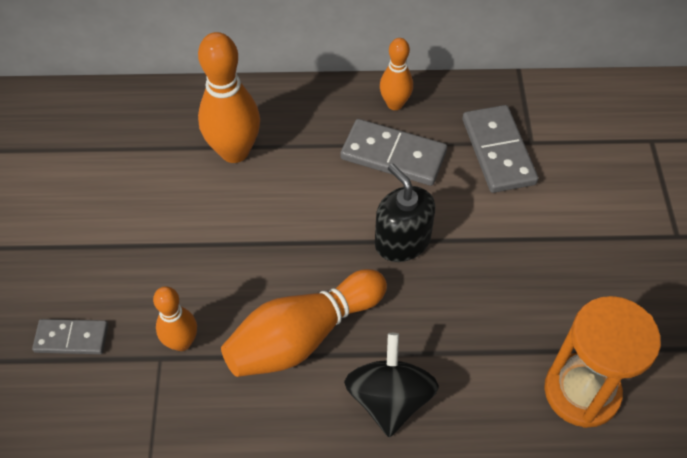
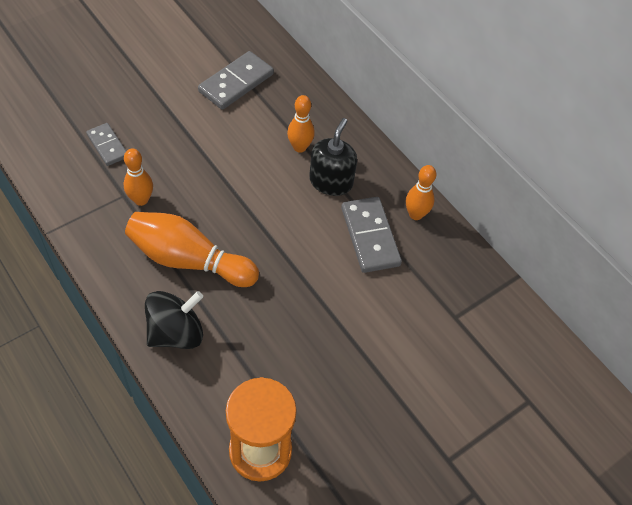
camera: 50 degrees right, 0 degrees up
(234, 151) = (299, 147): orange bowling pin -> orange bowling pin, size x0.58
(402, 241) = (302, 278): black soap dispenser -> black soap dispenser (331, 181)
(498, 151) = (428, 299): grey domino -> grey domino (236, 83)

